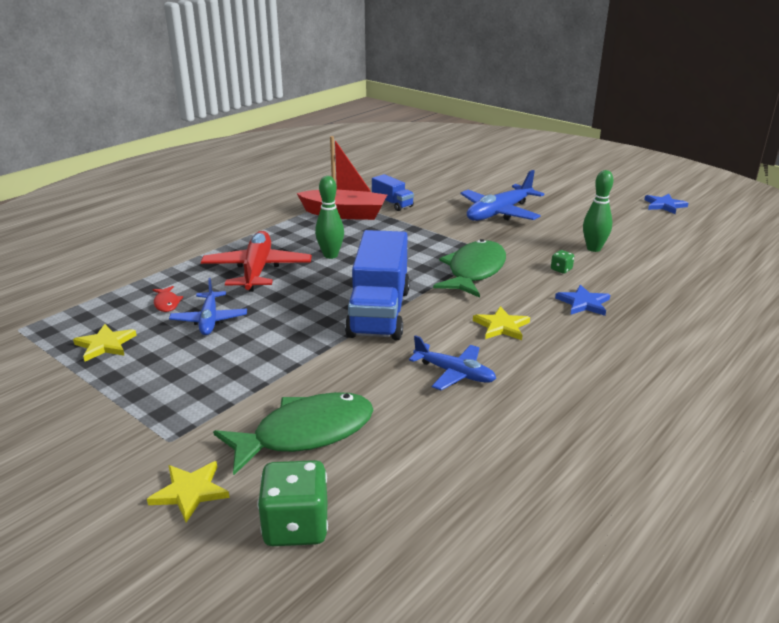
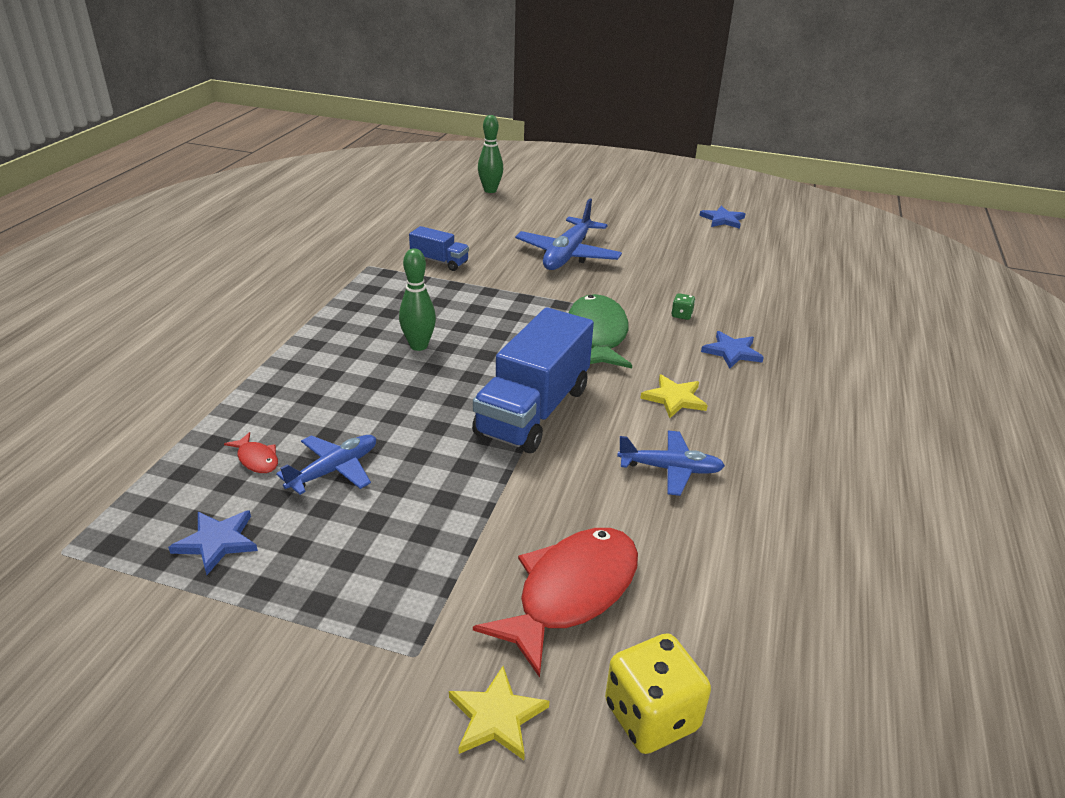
camera: 25 degrees left, 5 degrees up
(105, 345) = (217, 542): yellow star -> blue star
(209, 320) = (334, 470): blue plane -> blue plane turned 105 degrees counterclockwise
(257, 270) = (342, 385): red plane -> none
(296, 526) = (651, 716): green dice -> yellow dice
(305, 433) = (571, 593): green fish -> red fish
(345, 214) = (392, 285): red boat -> none
(379, 312) = (533, 411): blue truck -> blue truck turned 45 degrees clockwise
(593, 248) = (694, 283): green bowling pin -> green bowling pin (490, 190)

